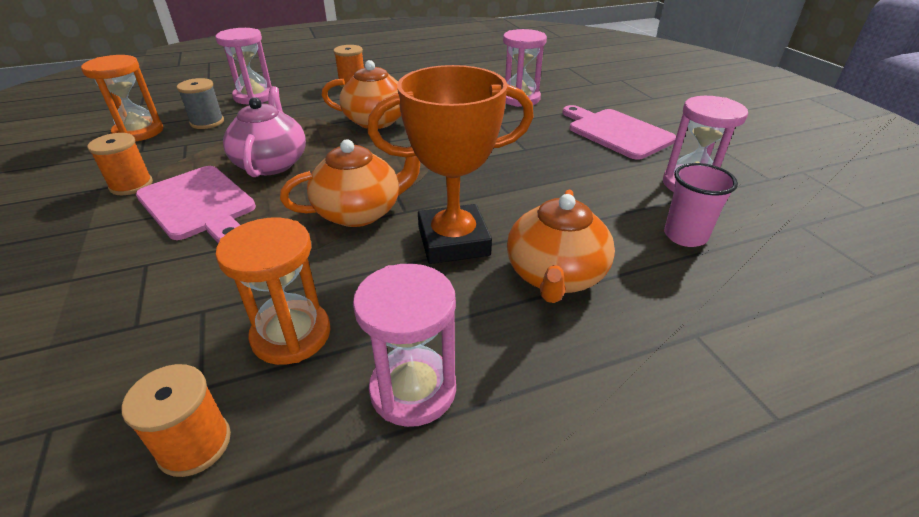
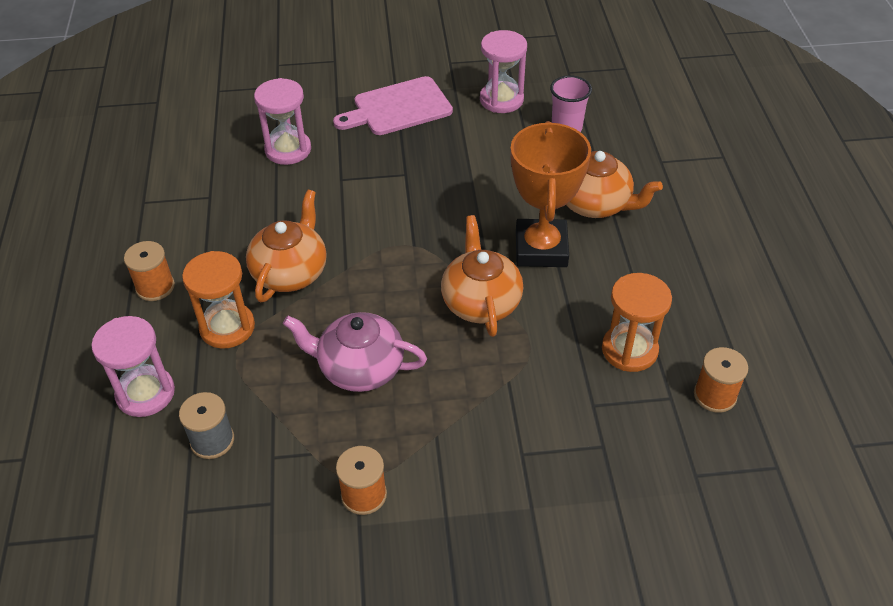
camera: 75 degrees left, 10 degrees up
(139, 132) = (209, 516): orange hourglass -> orange hourglass (227, 327)
(199, 204) = (428, 425): pink cutting board -> none
(413, 389) = (686, 292): pink hourglass -> none

